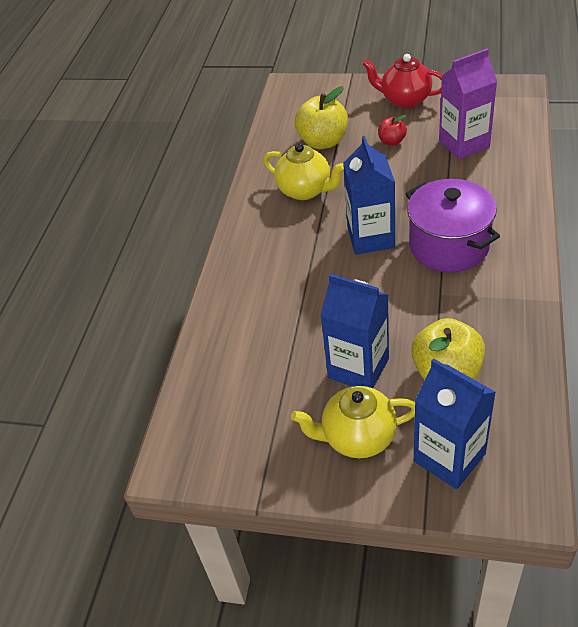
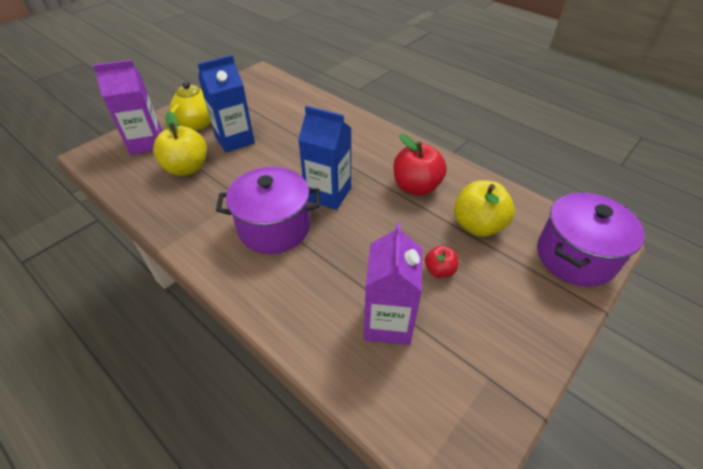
camera: 115 degrees right, 0 degrees up
(306, 190) = (416, 187): yellow teapot -> red apple
(312, 93) = (575, 257): none -> purple pot
(404, 100) = (511, 324): red teapot -> none
(449, 457) = (146, 143): blue carton -> purple carton

